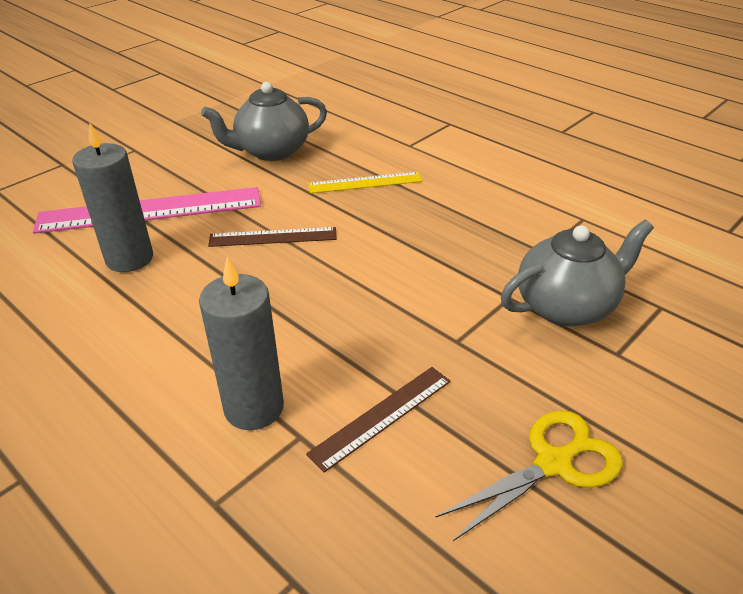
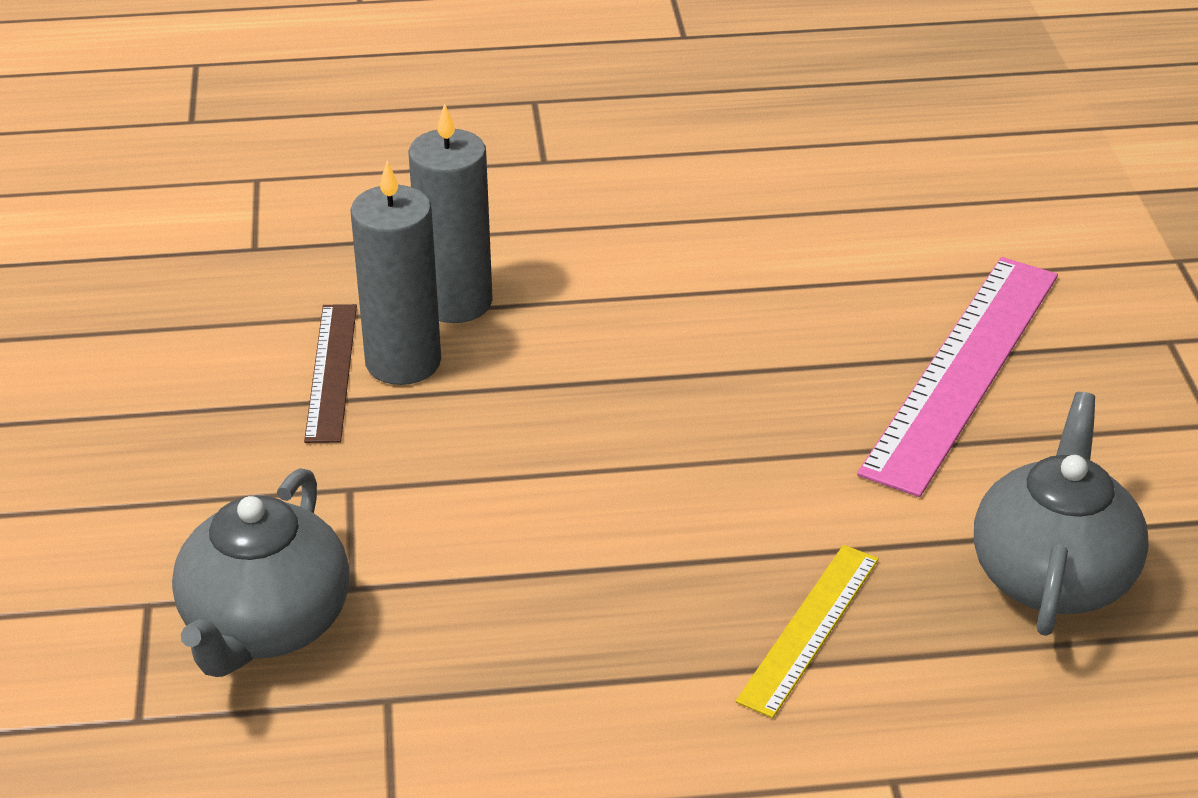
camera: 130 degrees right, 0 degrees up
(129, 258) = (843, 314): grey candle -> grey candle (403, 362)
(273, 237) = (755, 450): brown ruler -> none
(553, 463) = (126, 442): yellow scissors -> none

